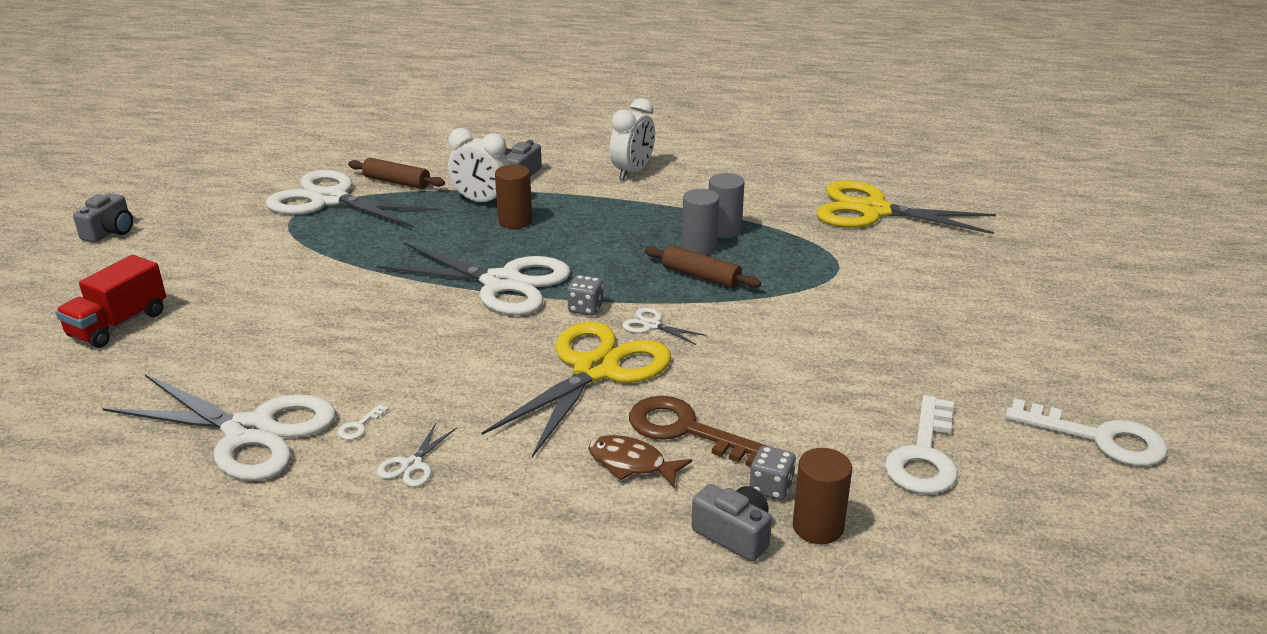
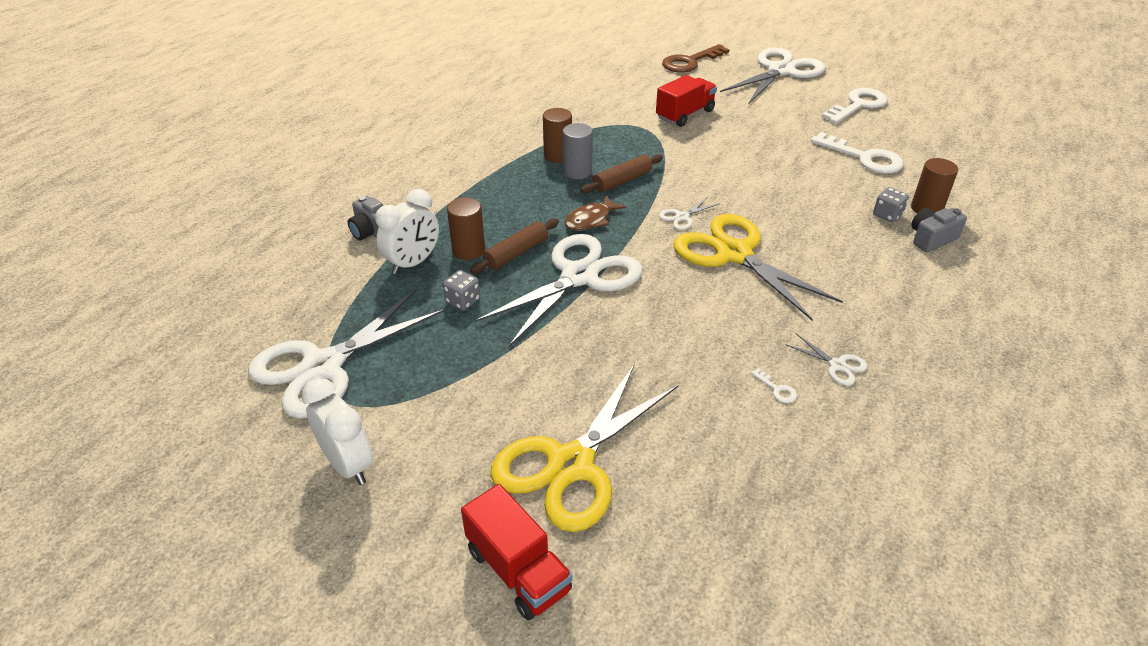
camera: 70 degrees left, 10 degrees up
(110, 231) = (249, 585): grey camera -> none
(249, 432) = (769, 462): white scissors -> white scissors (781, 71)
(397, 182) = (320, 311): brown rolling pin -> brown rolling pin (516, 253)
(585, 308) = (643, 241): grey dice -> grey dice (463, 301)
(632, 172) = (422, 172): white clock -> white clock (348, 464)
(632, 464) = (854, 261): brown fish -> brown fish (591, 220)
(685, 430) = (820, 232): brown key -> brown key (690, 62)
(724, 230) = (557, 155): grey cylinder -> brown cylinder
(873, 211) = (569, 94): yellow scissors -> yellow scissors (571, 464)
(902, 292) = (685, 114): none -> red truck

